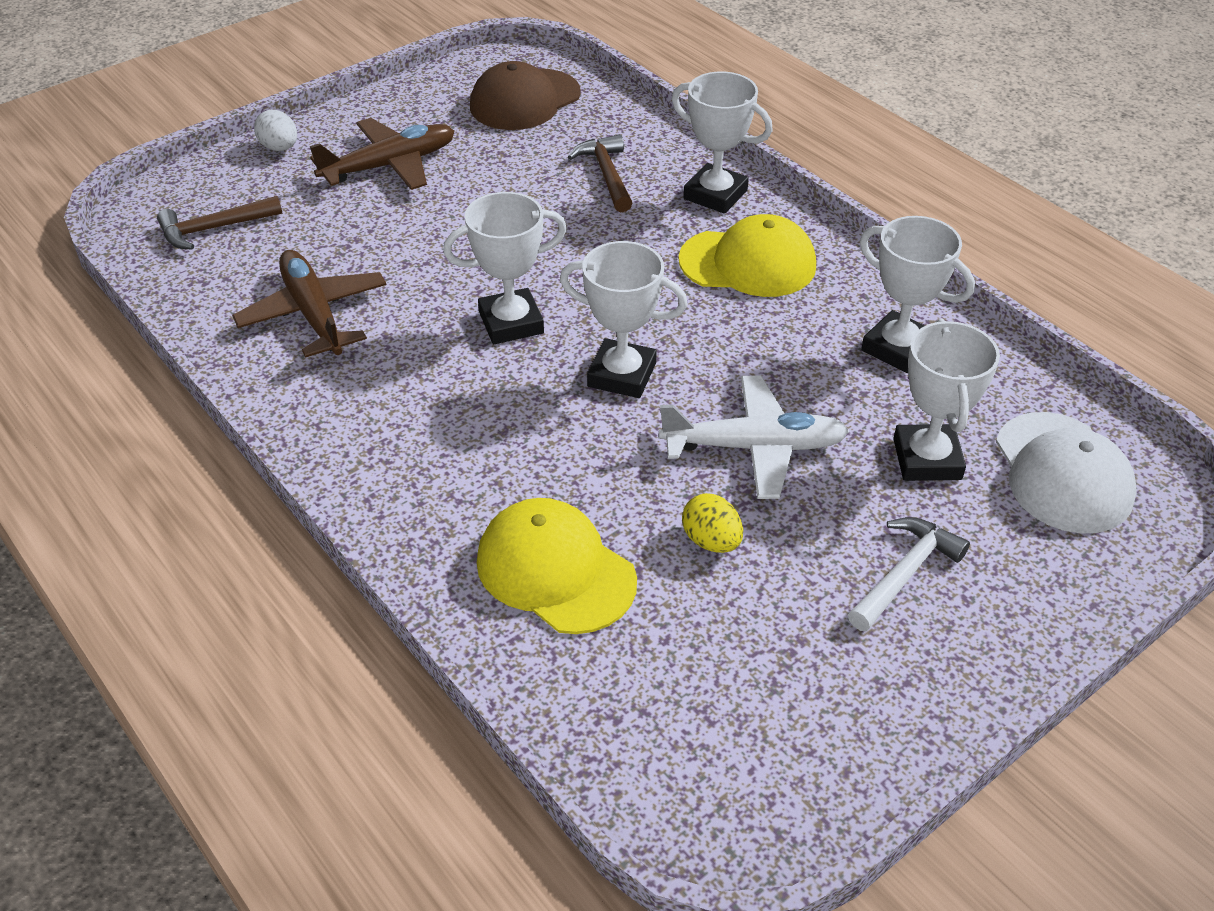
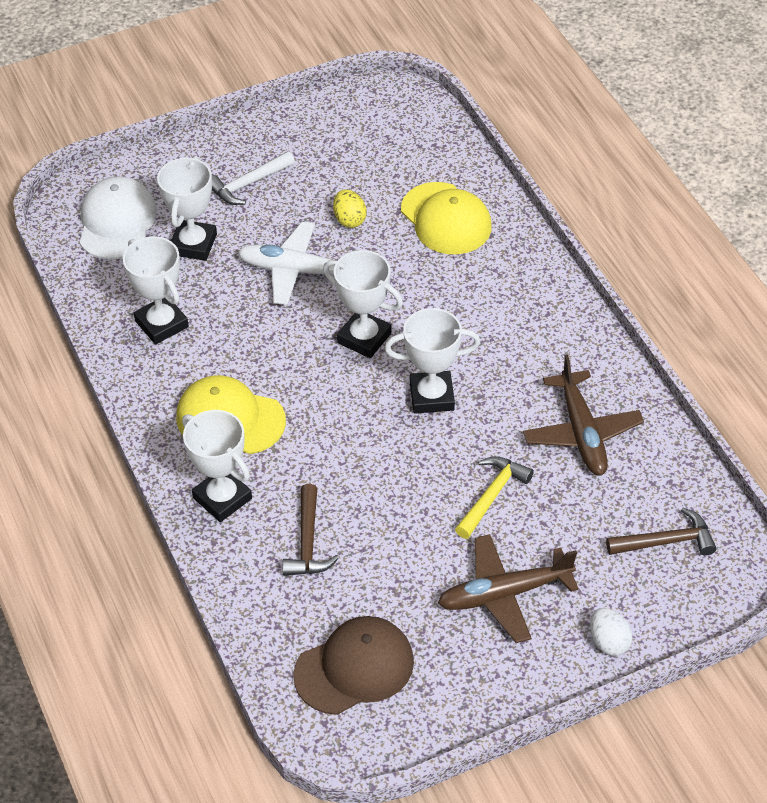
camera: 165 degrees left, 5 degrees up
(416, 239) = (492, 496): none -> yellow hammer

